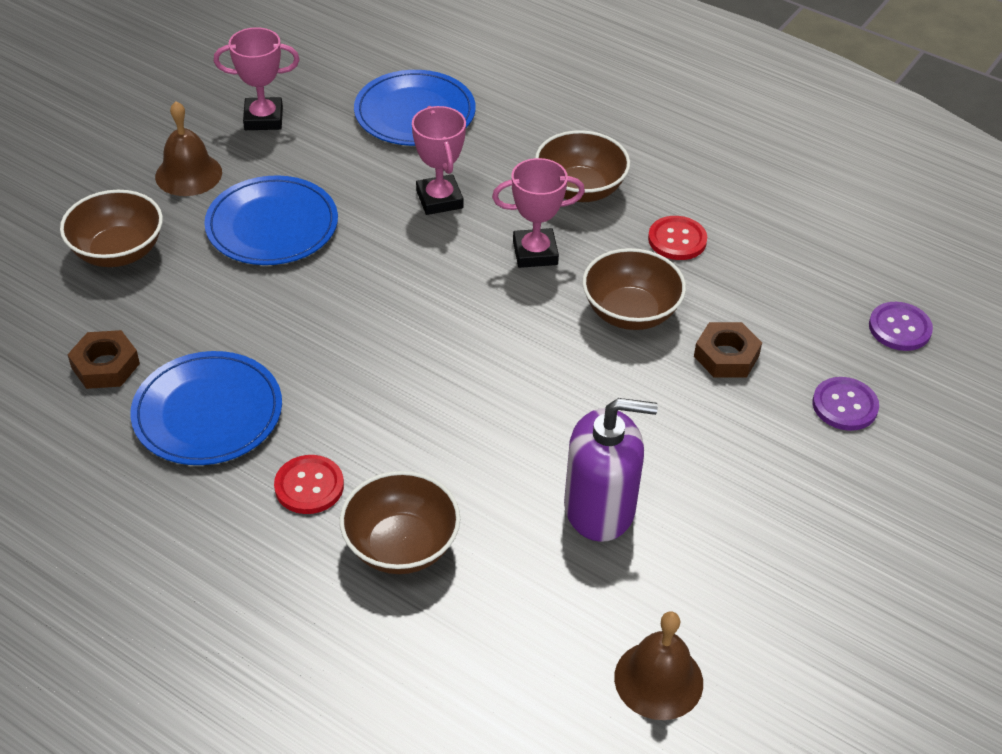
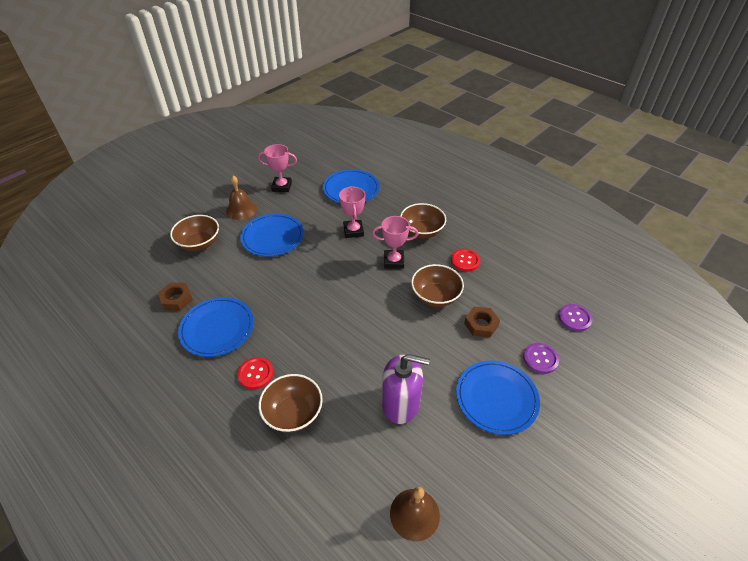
camera: 10 degrees right, 0 degrees up
(774, 480) = (496, 398): none -> blue plate

